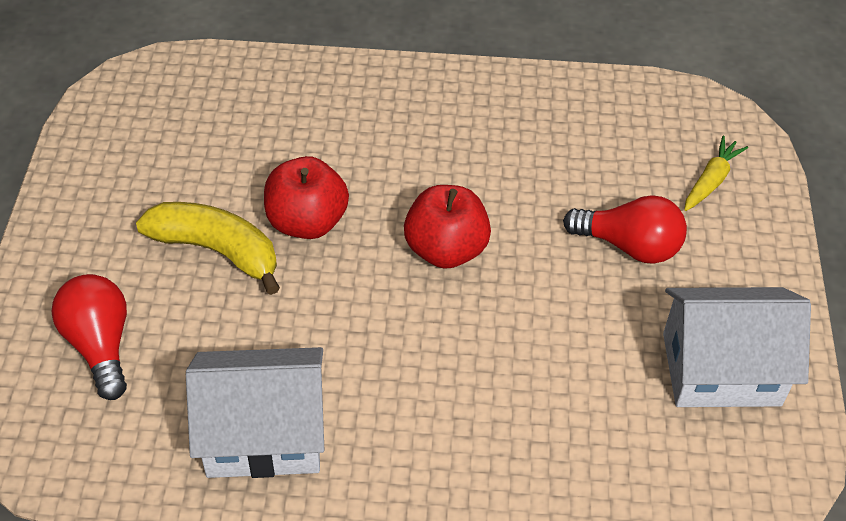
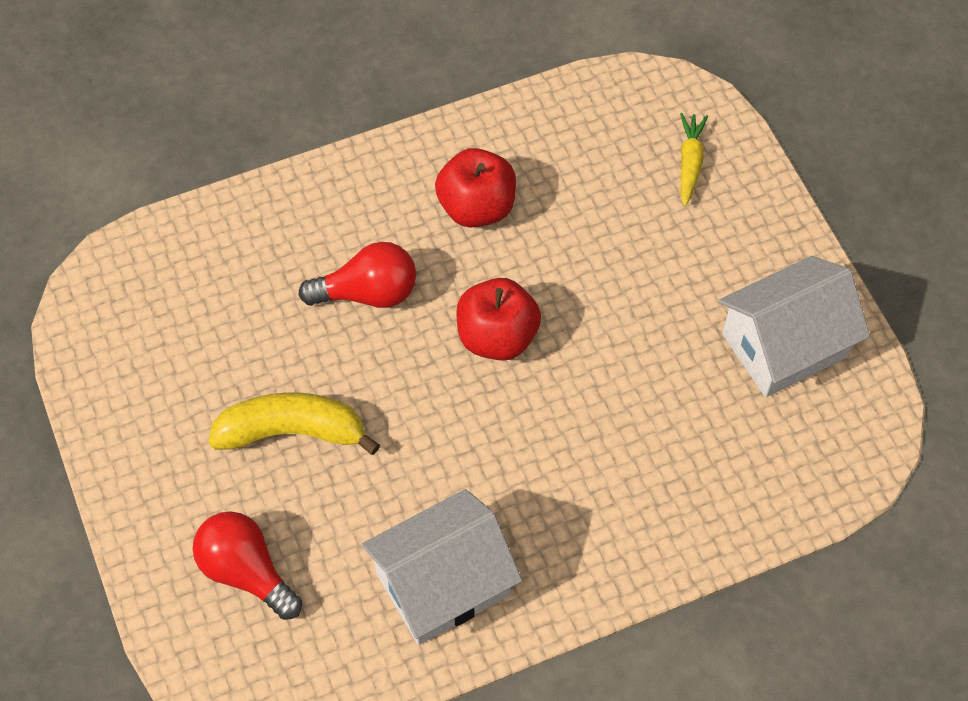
camera: 25 degrees left, 10 degrees up
(307, 222) = (357, 365): red apple -> red apple (476, 207)
(629, 246) = (652, 261): red light bulb -> red light bulb (368, 293)

